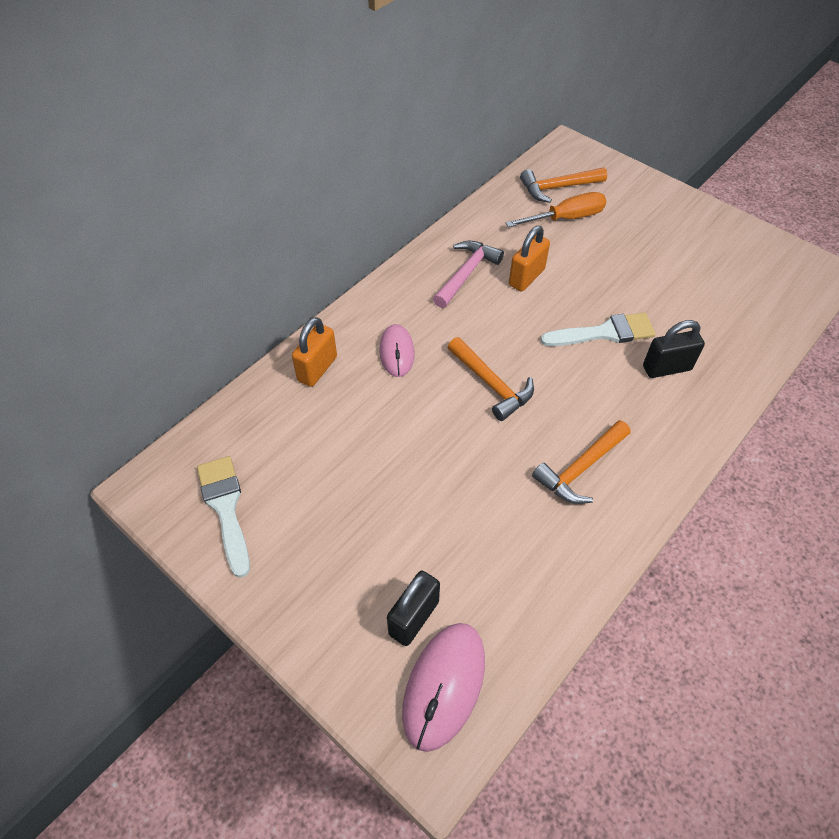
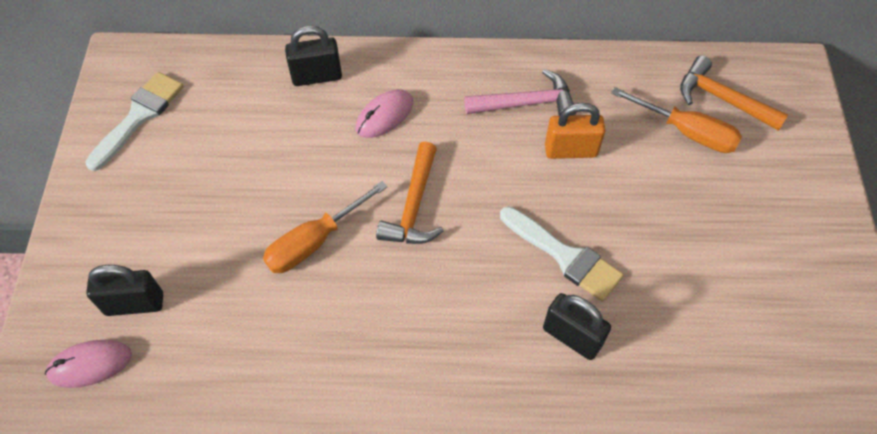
camera: 50 degrees right, 5 degrees up
(317, 369) = (317, 76): orange padlock -> black padlock
(444, 685) = (90, 364): pink mouse -> pink mouse, size x0.66
(467, 461) = (314, 242): none -> orange screwdriver
(581, 468) = (381, 334): orange hammer -> none

